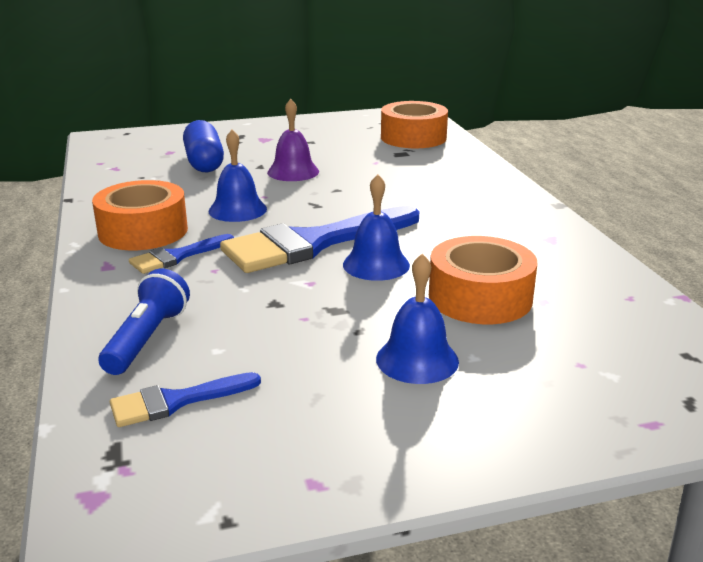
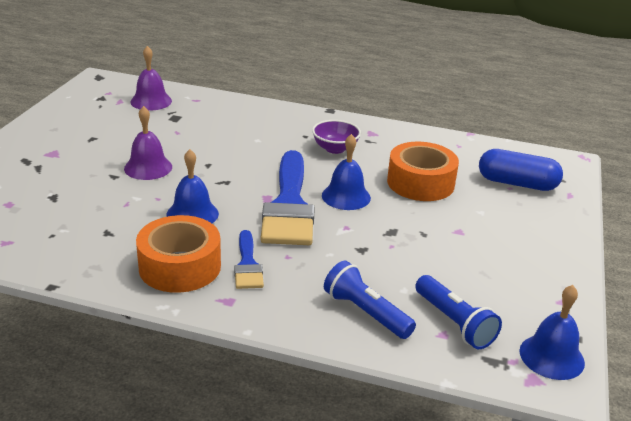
camera: 60 degrees left, 5 degrees up
(176, 401) = (454, 323): blue brush -> blue flashlight
(204, 162) = (65, 196): blue capsule -> blue capsule (517, 183)
(413, 137) = (151, 101): orange tape -> purple bell
(417, 360) = (471, 228): blue bell -> blue bell (551, 356)
(473, 231) = (335, 149): none -> purple bowl

